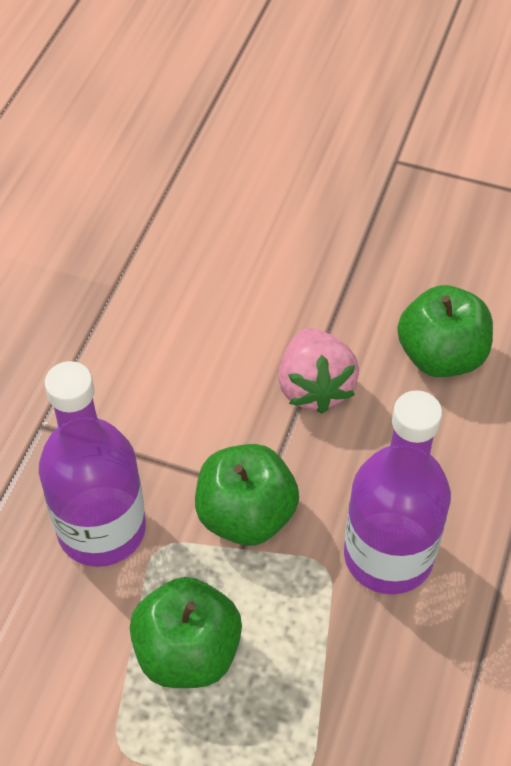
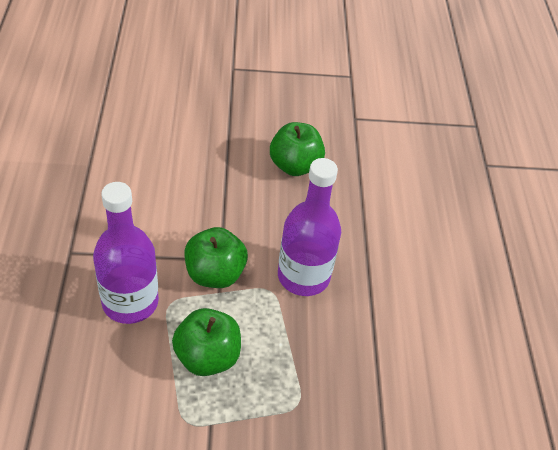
camera: 25 degrees left, 5 degrees down
(314, 387) = (230, 196): pink strawberry -> none

